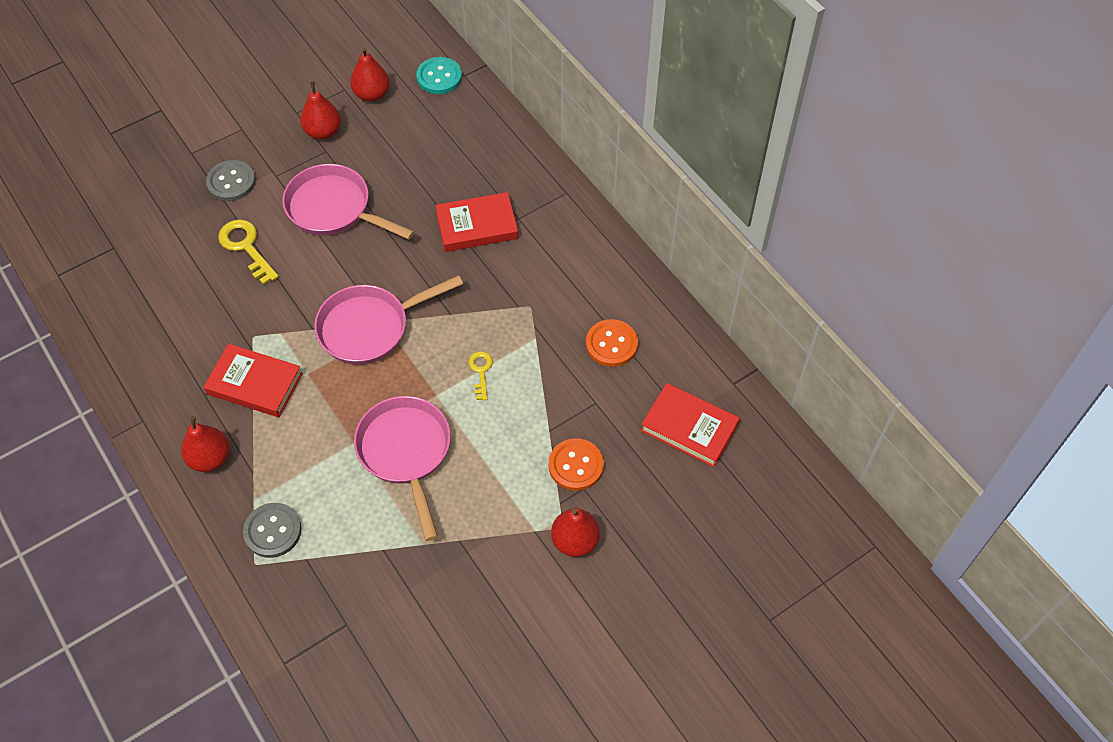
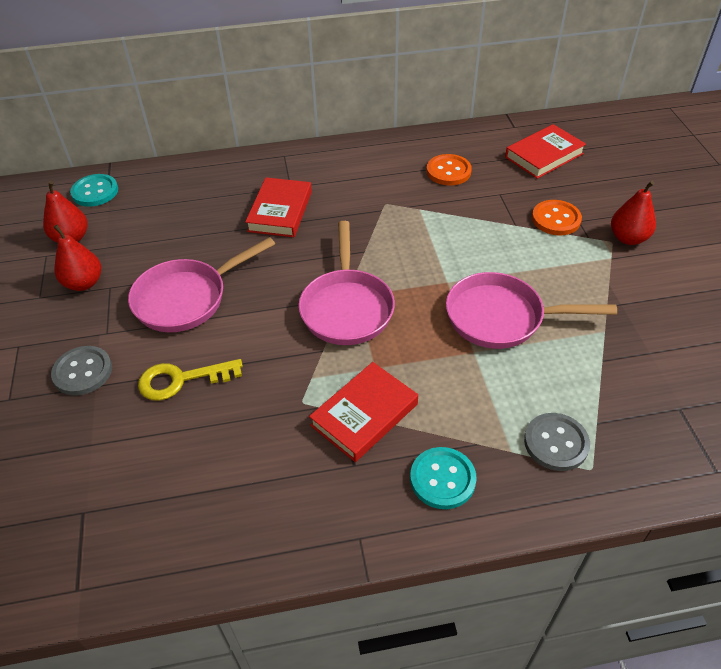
camera: 65 degrees left, 10 degrees down
(210, 458) = (442, 479): red pear -> turquoise button
(481, 372) = (437, 248): yellow key -> none

